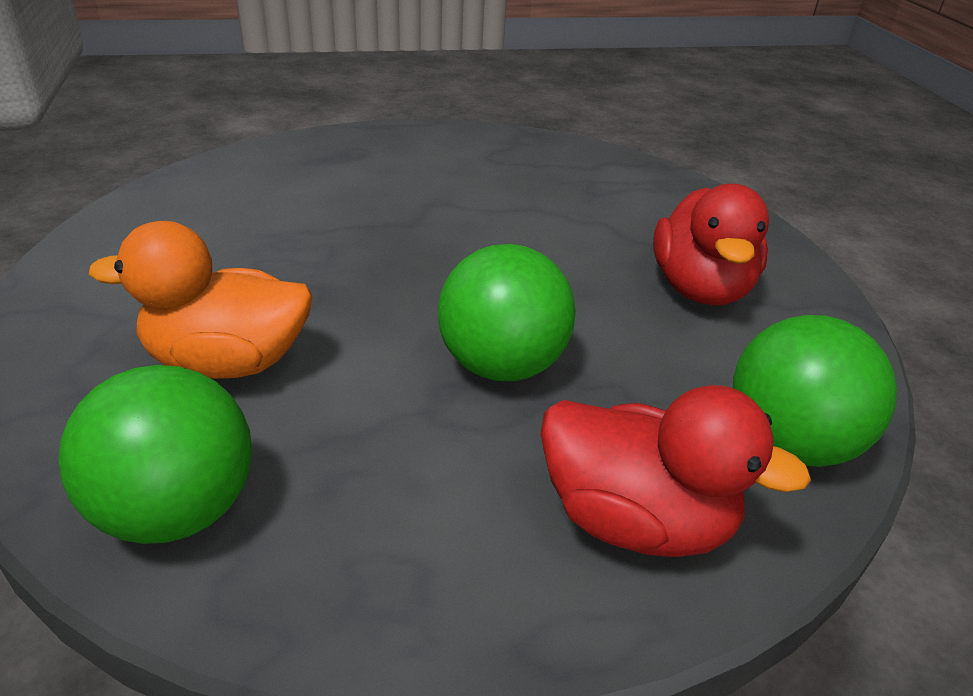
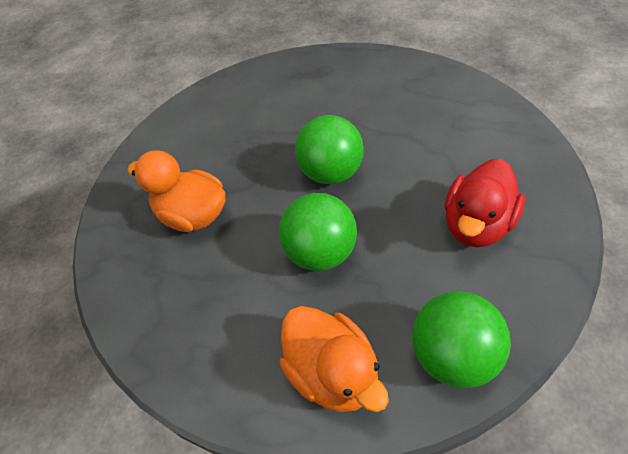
camera: 35 degrees right, 15 degrees up
(177, 510) = (139, 295): green ball -> green ball (331, 173)
(635, 520) = (333, 373): red duck -> orange duck

